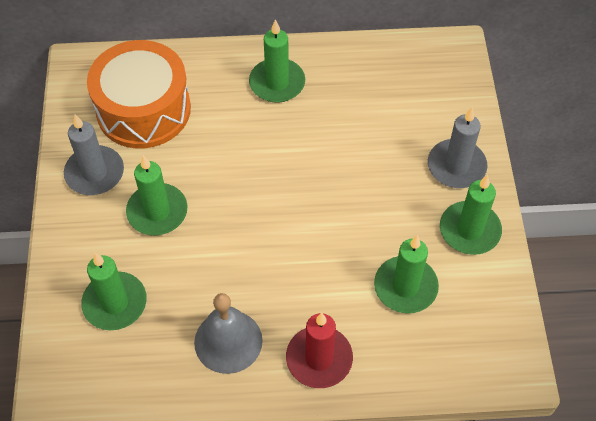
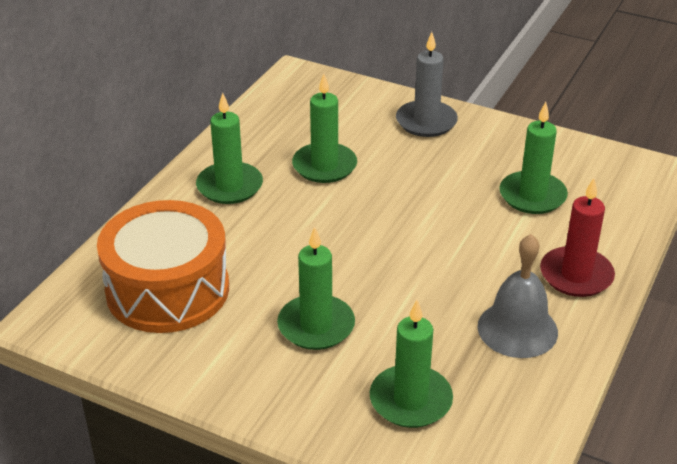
camera: 60 degrees left, 20 degrees down
(95, 173) = (219, 358): grey candle -> none
(469, 230) = (499, 140): green candle -> green candle (324, 166)

